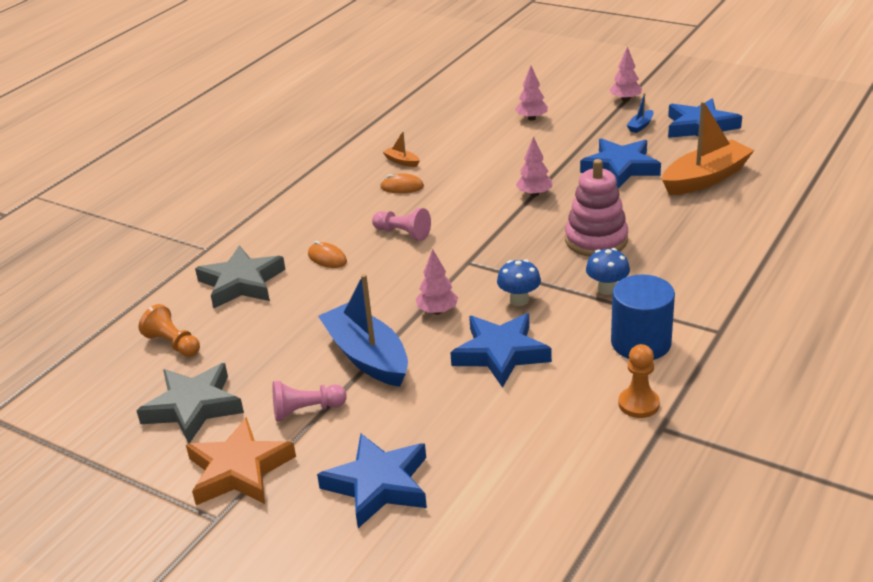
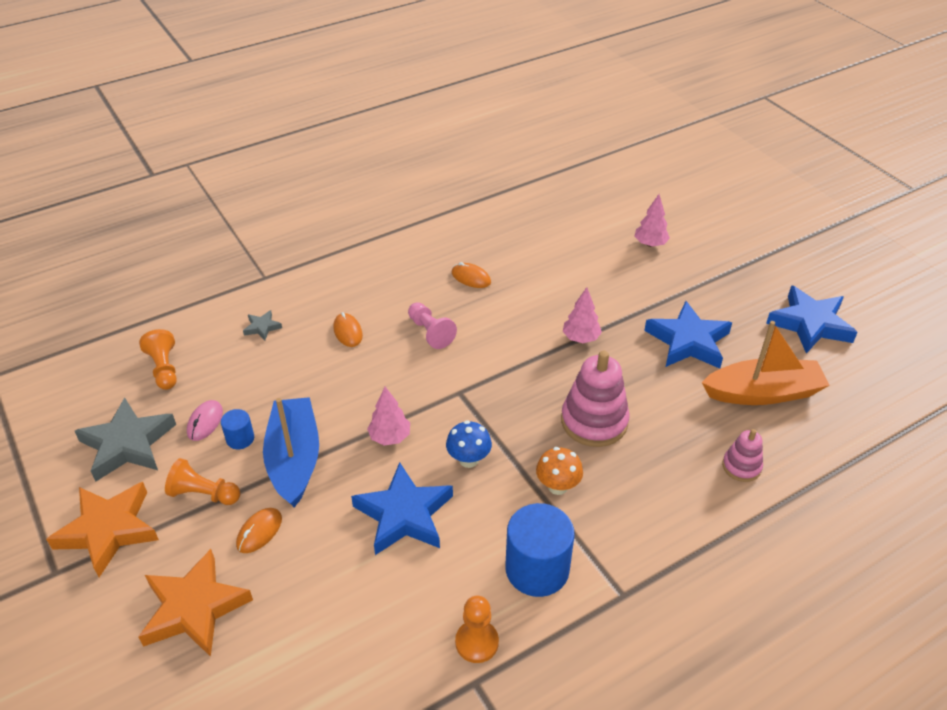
camera: 25 degrees right, 10 degrees up
(241, 283) = (262, 327): grey star -> grey star, size x0.45
(255, 364) = (205, 422): none -> pink mouse
(301, 362) = (240, 439): none -> blue cylinder
(306, 410) = (204, 494): pink pawn -> orange pawn
(378, 485) = (194, 608): blue star -> orange star
(385, 414) = (259, 532): none -> orange mouse
(402, 161) = (493, 247): orange boat -> none
(607, 289) = (557, 486): blue mushroom -> orange mushroom
(625, 99) = (760, 257): pink tree -> none
(640, 126) = (749, 297): blue boat -> none
(731, 226) = (741, 466): none -> pink stacking toy

